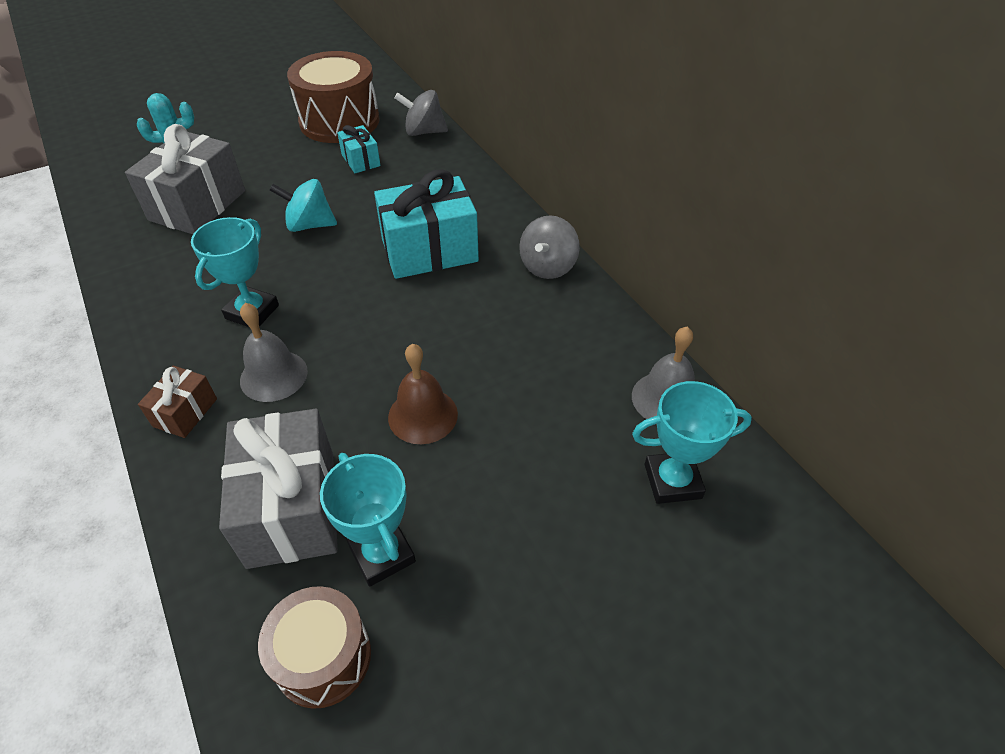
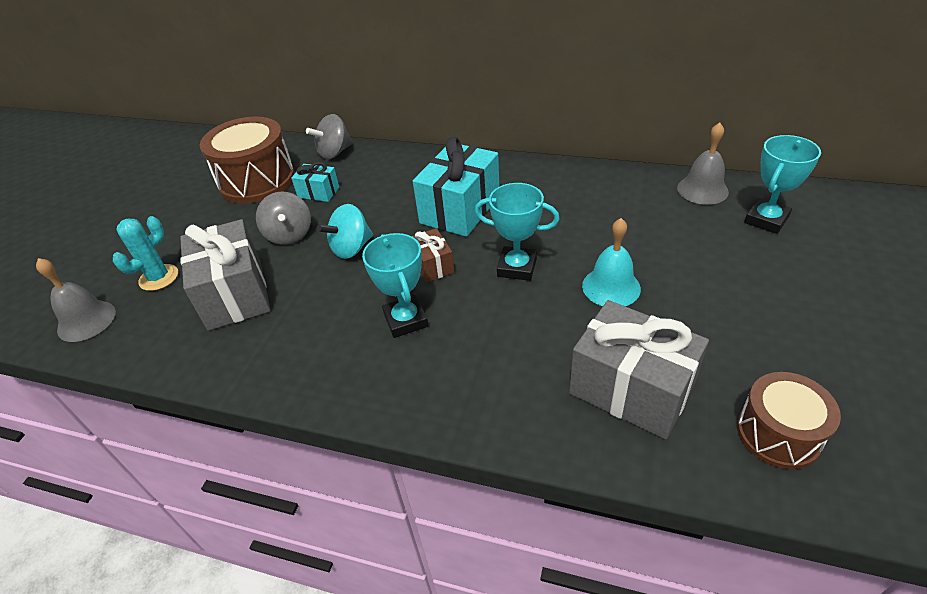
camera: 40 degrees left, 5 degrees down
(185, 412) = (470, 406): brown gift -> brown gift (433, 265)
(273, 375) = (489, 339): grey bell -> grey bell (86, 321)
(382, 554) = (714, 363): turquoise trophy -> turquoise trophy (517, 267)
(423, 415) = (611, 287): brown bell -> turquoise bell
(548, 267) = (542, 173): grey spinning top -> grey spinning top (289, 235)

